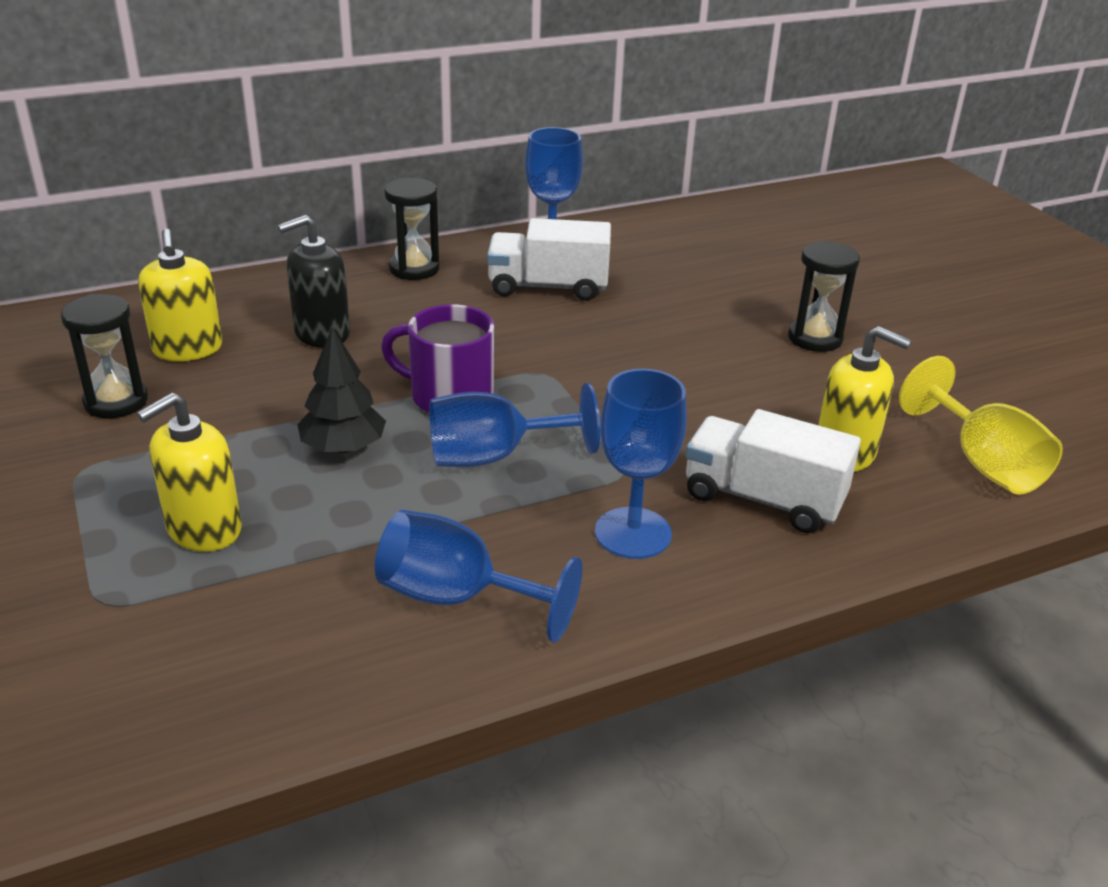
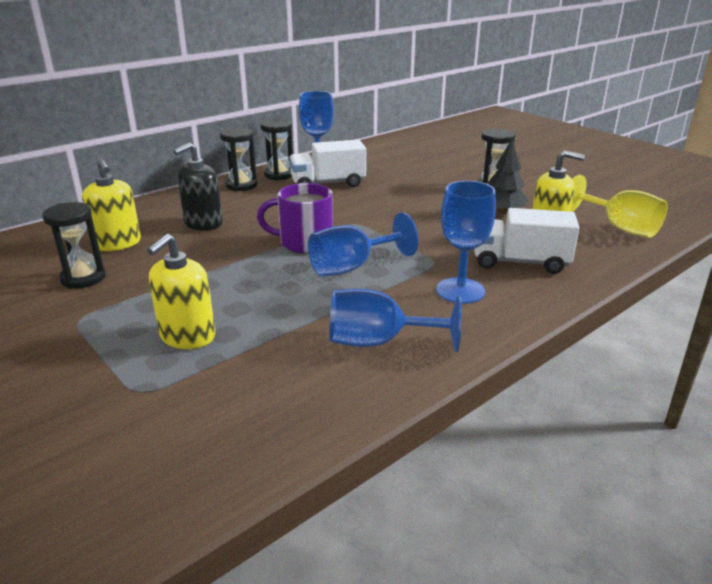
camera: 15 degrees left, 5 degrees down
(343, 447) = (254, 278): black tree -> black tree (502, 212)
(482, 256) = (279, 175): none -> black hourglass

